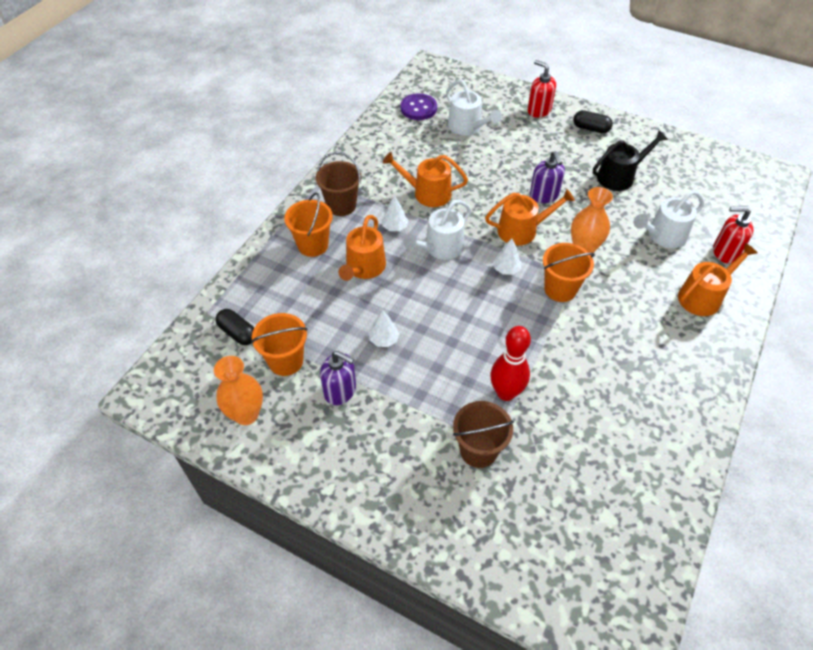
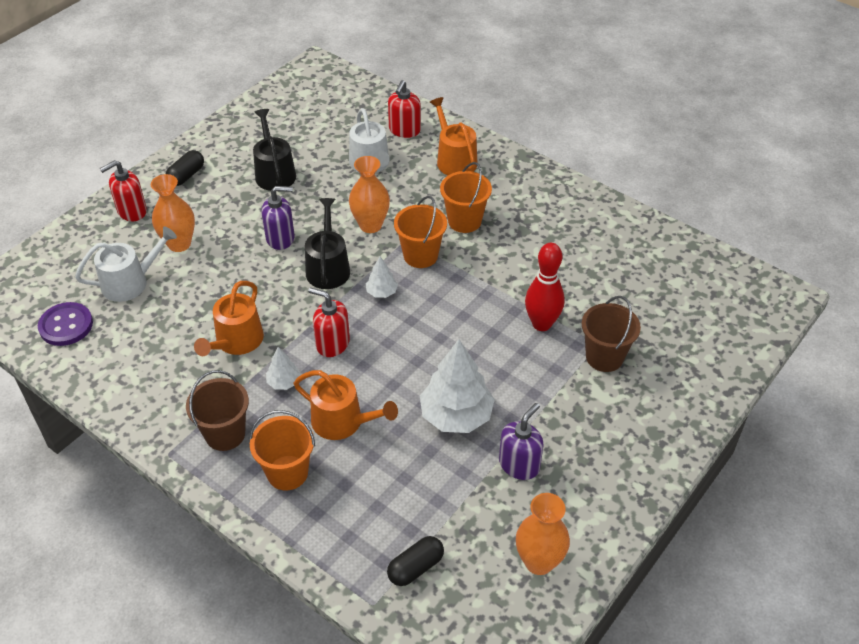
camera: 80 degrees left, 5 degrees down
(286, 361) = (469, 516): orange bucket -> orange bucket (464, 221)
(384, 339) = (456, 415): white tree -> white tree, size x2.08
(440, 248) = (332, 343): white watering can -> red soap dispenser
(515, 142) = (179, 244): none -> orange vase
(522, 230) = (328, 267): orange watering can -> black watering can

